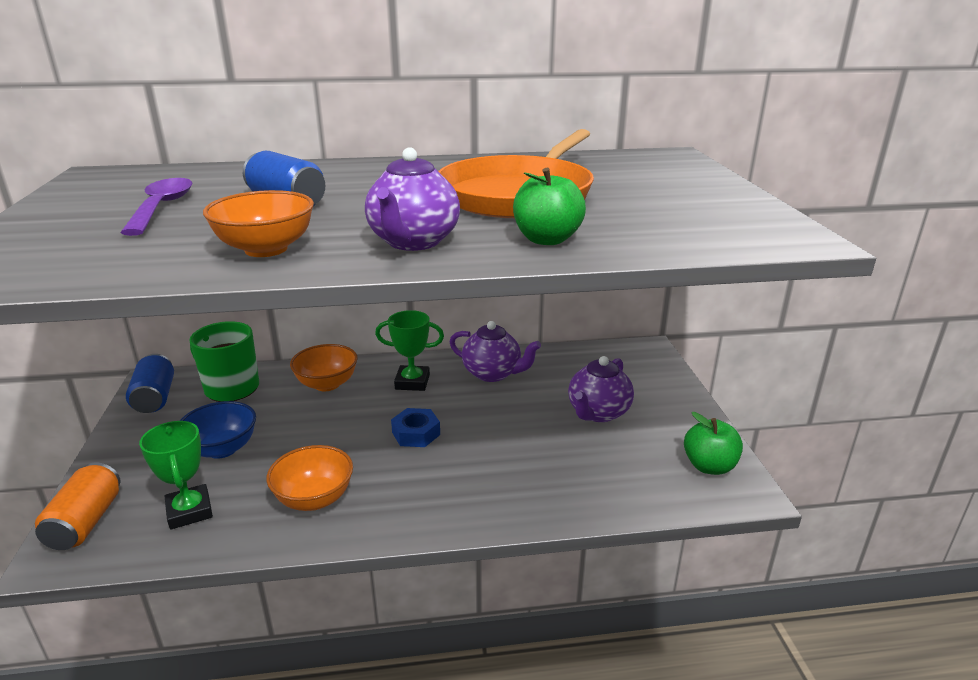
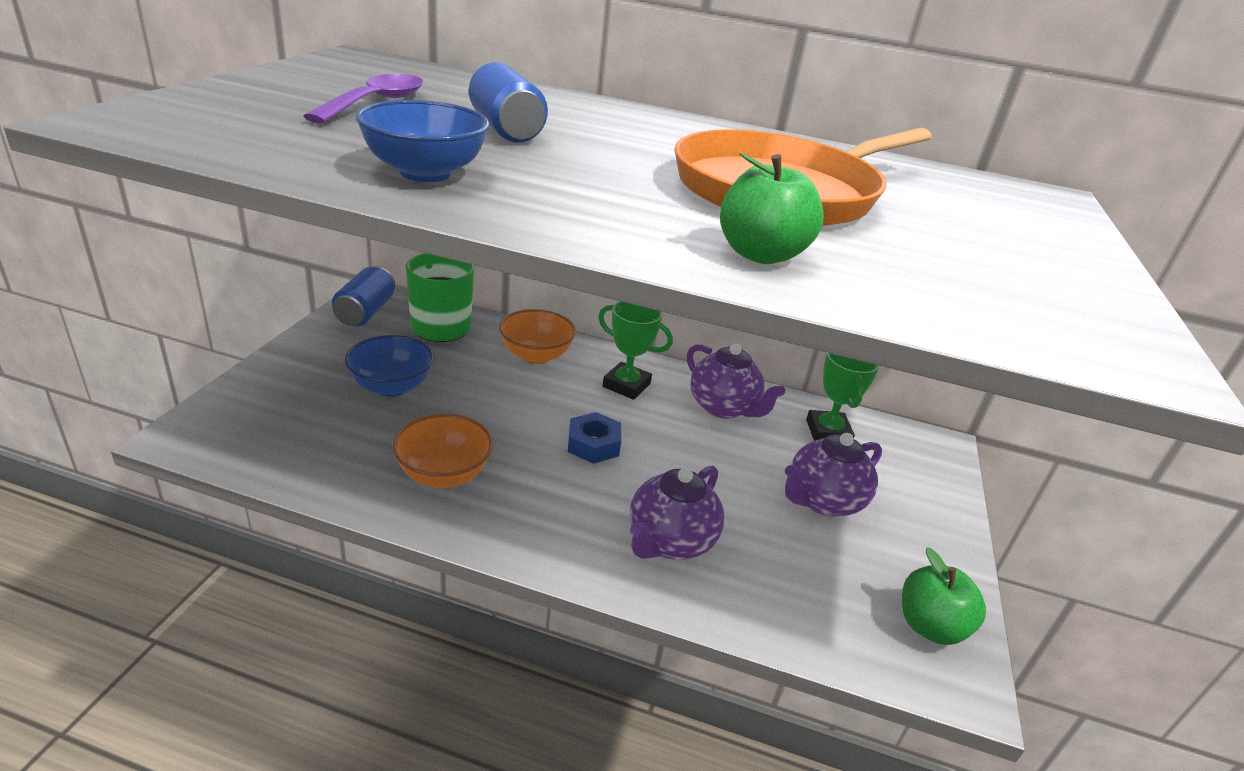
camera: 20 degrees right, 5 degrees up
(86, 522) = (228, 413): orange can -> none
(189, 511) = (321, 439): green trophy -> green trophy (828, 432)
(266, 249) = (425, 173): orange bowl -> blue bowl
(413, 242) = (592, 211): purple teapot -> purple teapot (669, 542)

